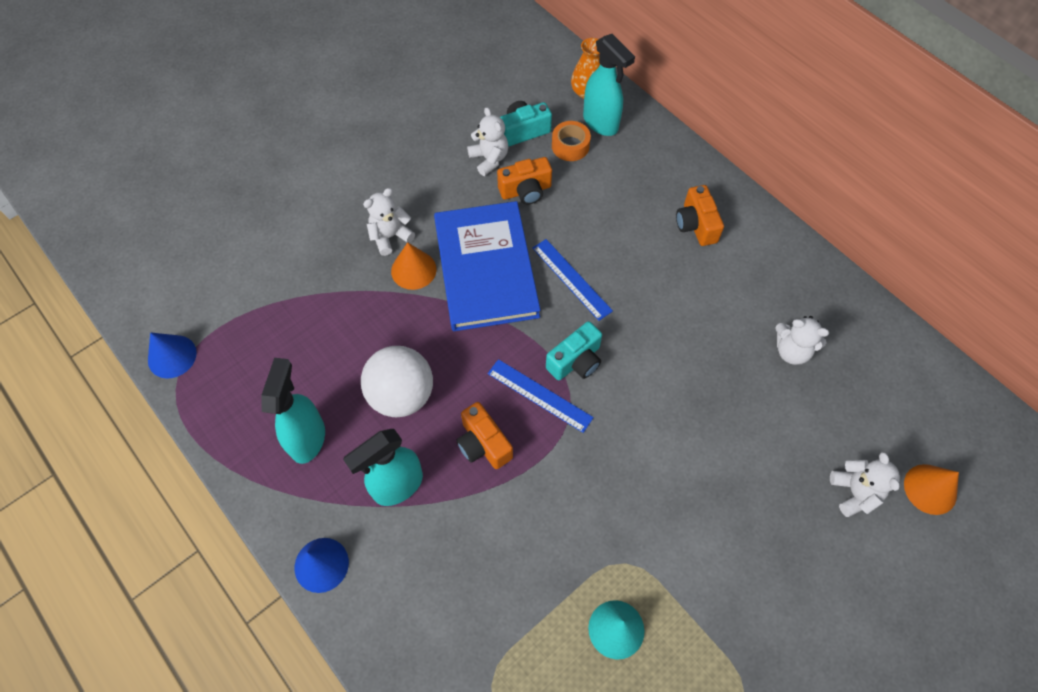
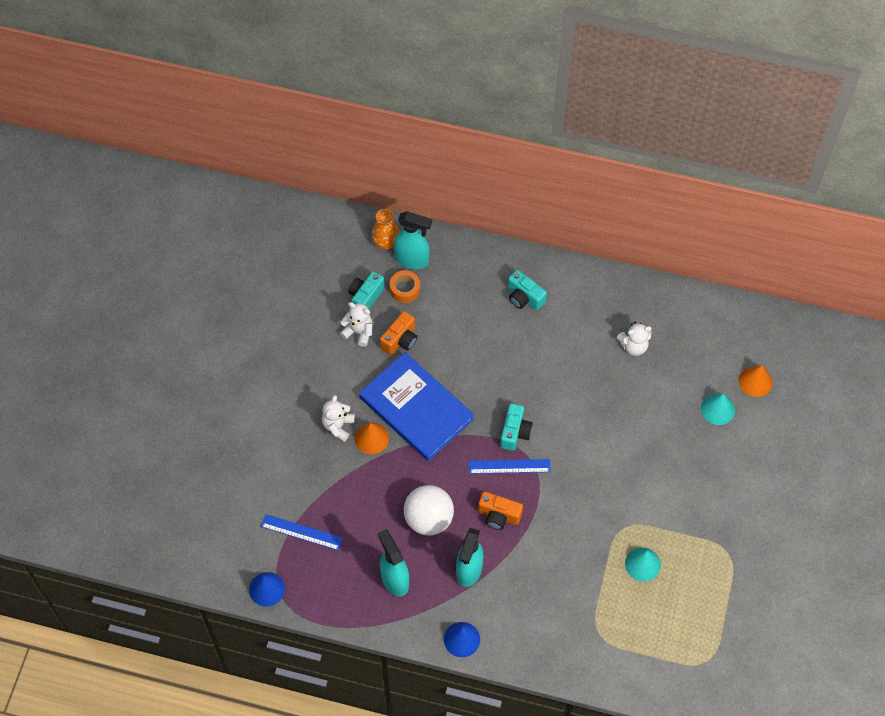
camera: 35 degrees left, 0 degrees up
(571, 279) = (474, 382): blue ruler -> blue ruler (302, 532)
(696, 225) = (524, 297): orange camera -> turquoise camera
(854, 492) = (717, 409): white teddy bear -> turquoise cone

